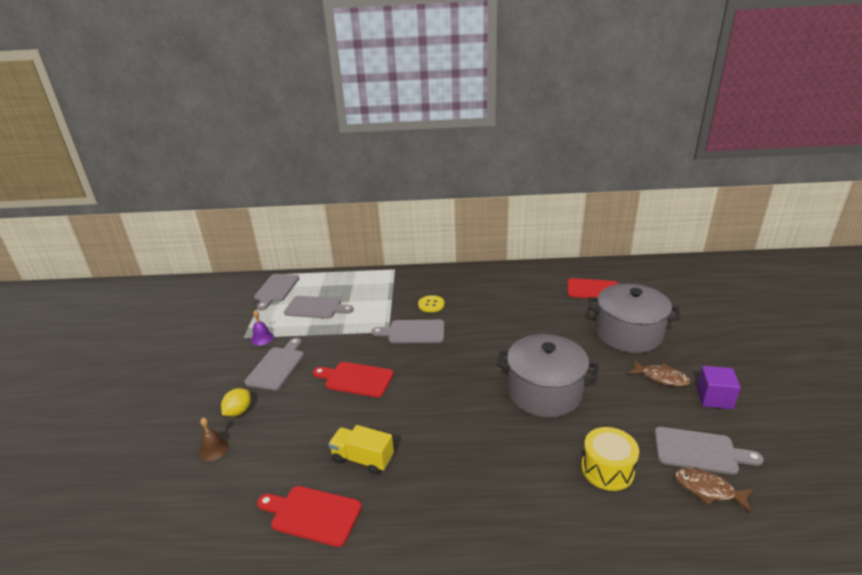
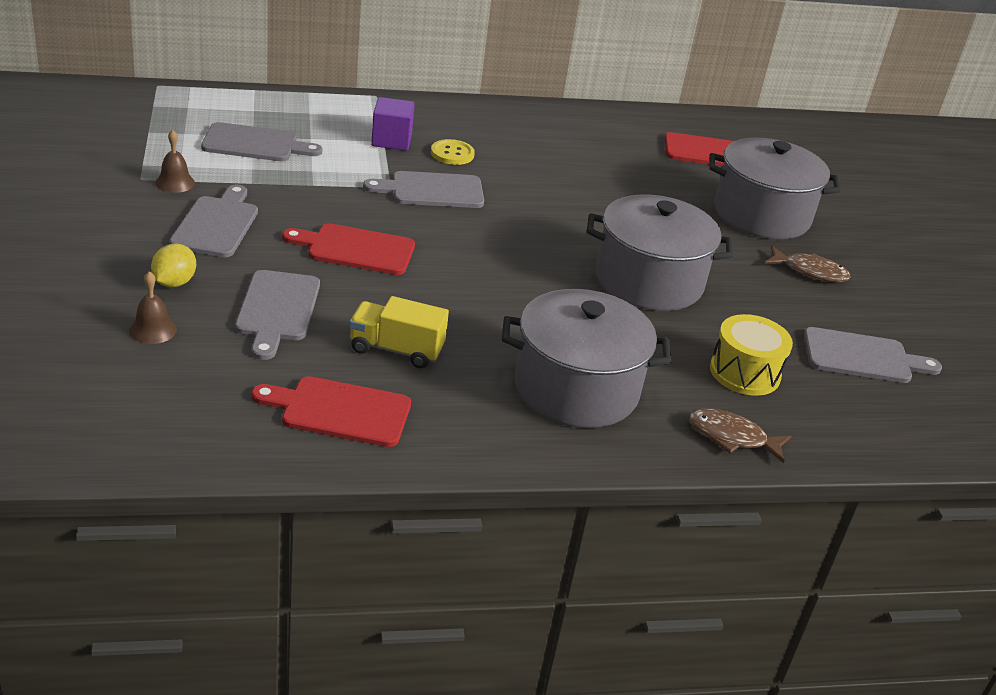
camera: 15 degrees left, 5 degrees up
(262, 338) = (175, 182): purple bell -> brown bell
(276, 289) = (172, 110): grey cutting board -> grey cutting board (277, 310)
(480, 489) = (576, 388): none -> grey pot
(707, 489) = (873, 397): brown fish -> brown fish (731, 437)
(714, 398) = (881, 299): purple cube -> purple cube (391, 140)

